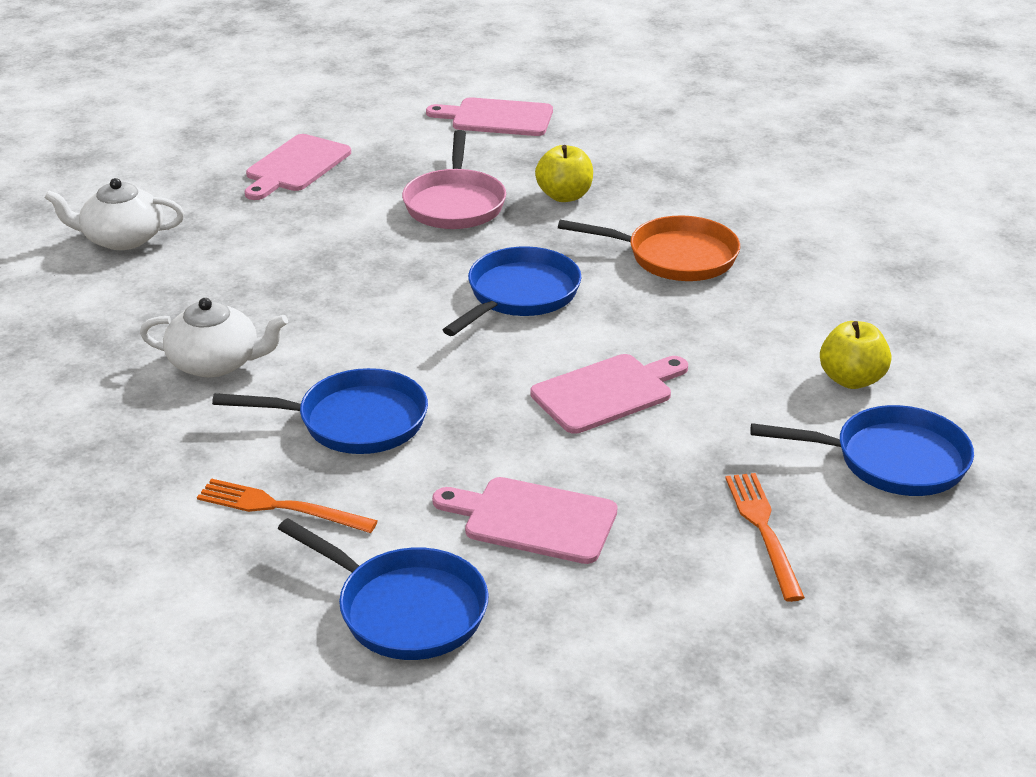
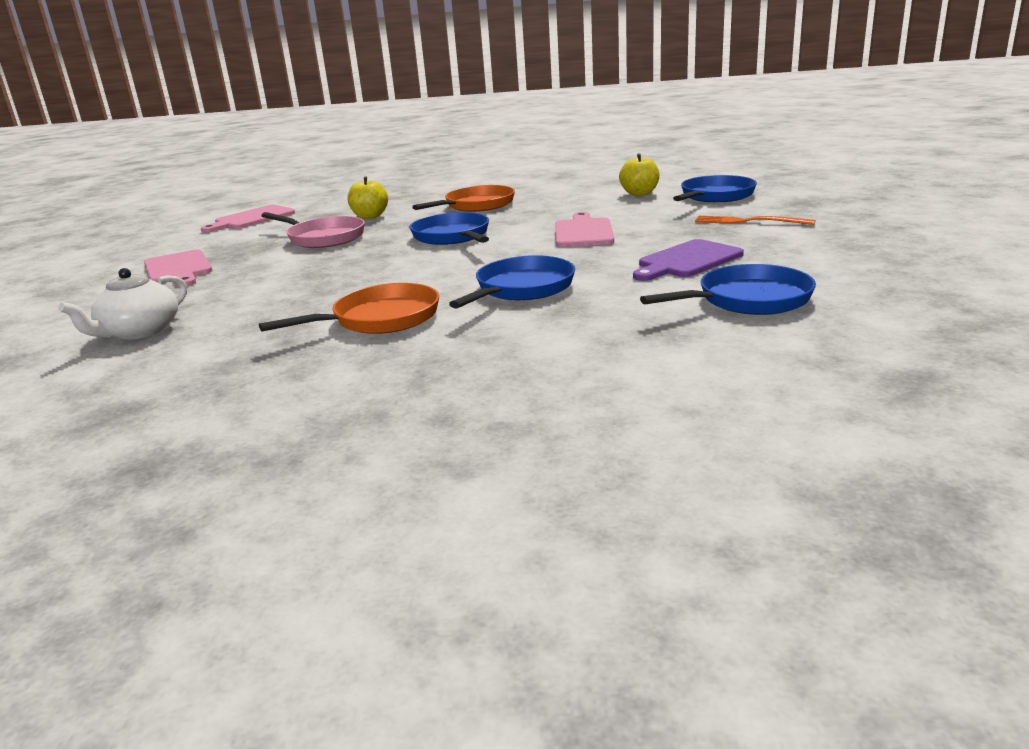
camera: 55 degrees left, 10 degrees down
(216, 363) = (380, 319): white teapot -> orange pan
(280, 507) = (593, 320): orange fork -> none
(533, 519) = (687, 261): pink cutting board -> purple cutting board

